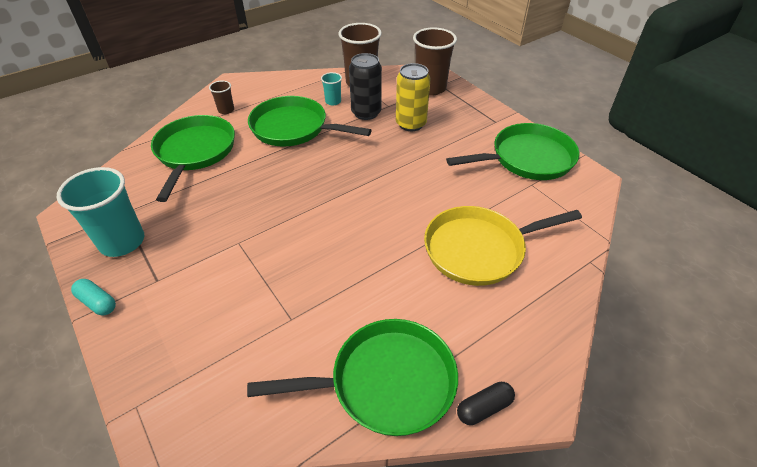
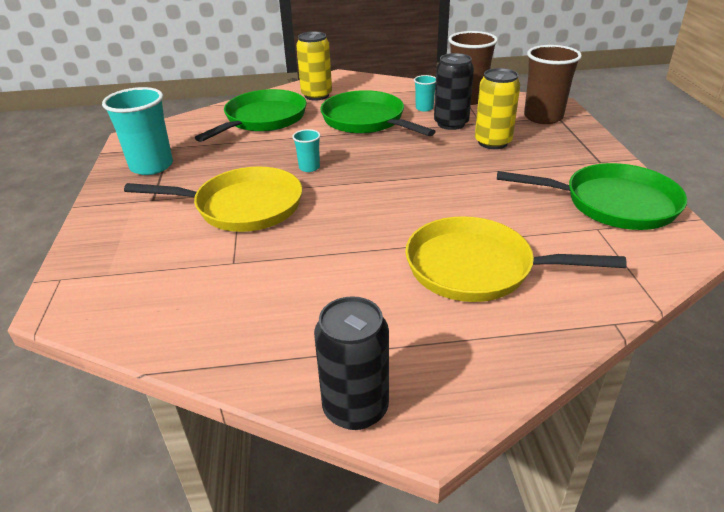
camera: 30 degrees right, 10 degrees down
(97, 302) = (98, 201): turquoise capsule -> none
(226, 110) = (316, 95): brown cup -> yellow can
(253, 257) = (242, 207): none -> yellow pan
(281, 195) = (309, 167): none -> turquoise cup
(385, 382) = (273, 344): green pan -> none
(484, 408) = (355, 408): black capsule -> black can

